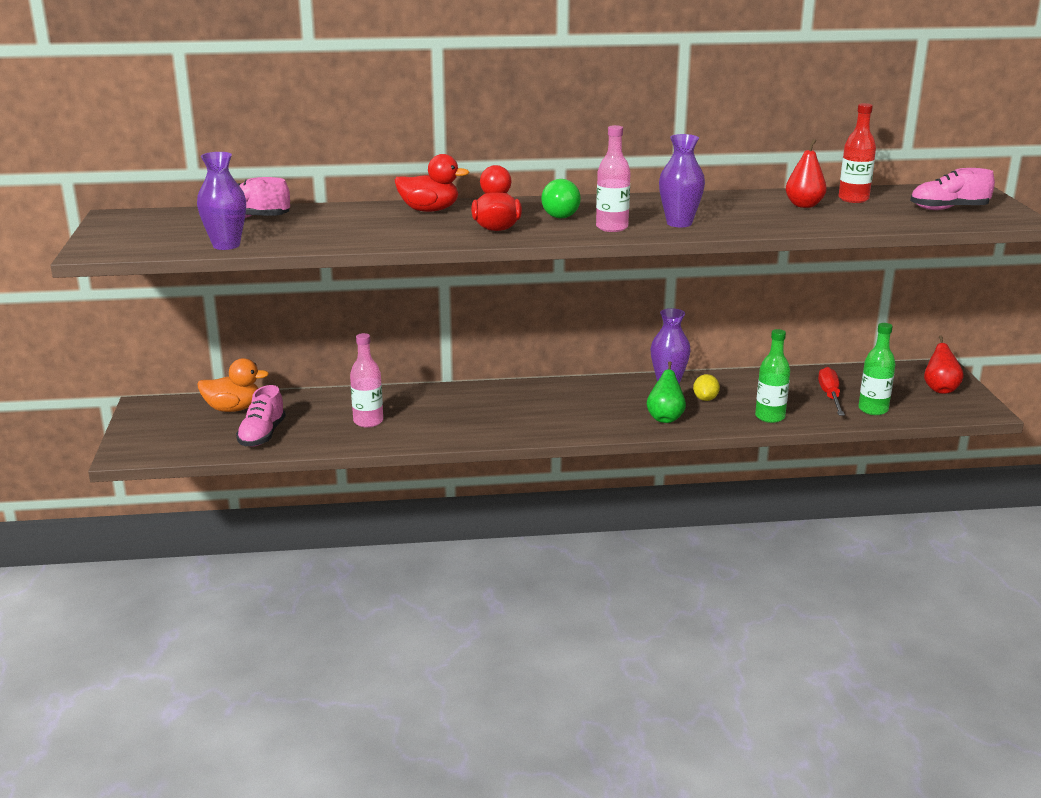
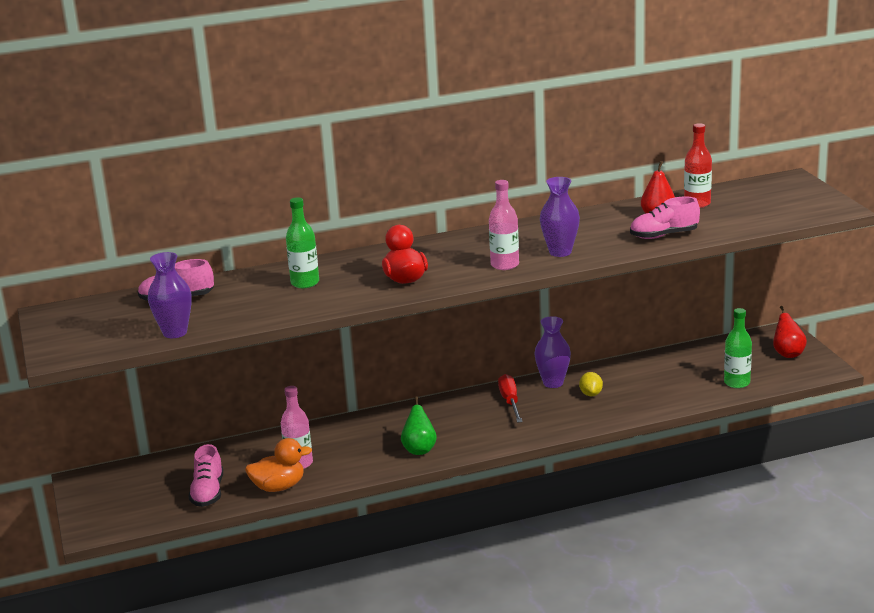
camera: 10 degrees left, 0 degrees up
(233, 409) = (167, 470): orange duck -> orange duck (279, 487)
(429, 210) = (335, 266): red duck -> none
(560, 214) = (453, 256): green light bulb -> none
(665, 418) = (562, 419): green pear -> green pear (419, 449)
(770, 417) = (652, 403): green bottle -> green bottle (305, 283)
(830, 396) = (697, 375): red screwdriver -> red screwdriver (510, 402)
(948, 209) = (779, 205): pink shoe -> pink shoe (664, 235)

